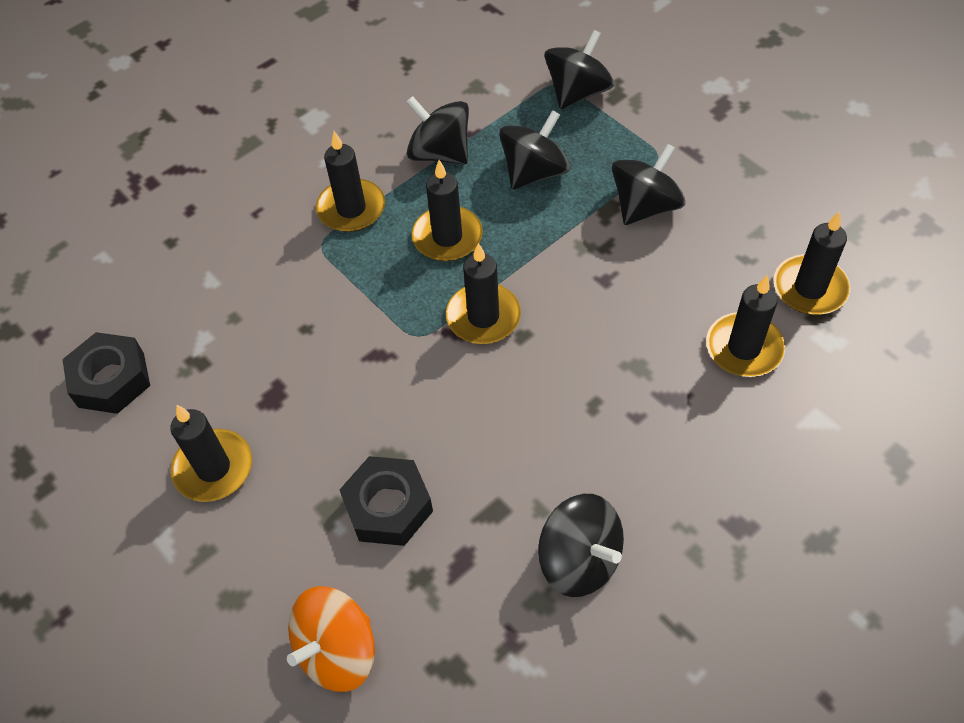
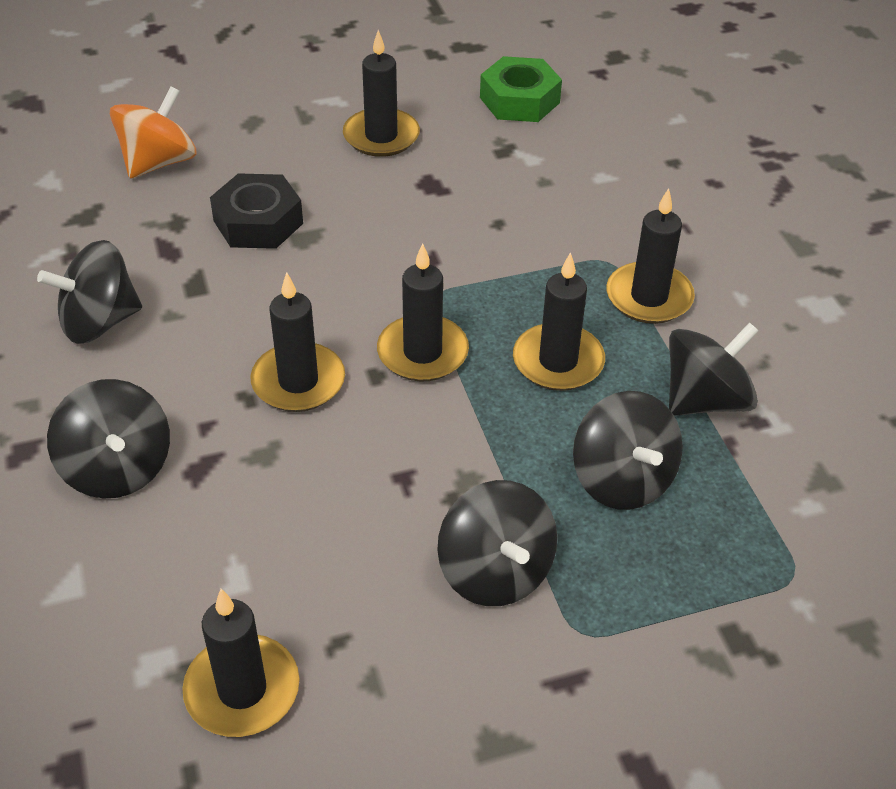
camera: 110 degrees right, 10 degrees down
(111, 380) = (519, 100): black nut -> green nut
(337, 651) = (158, 162): orange spinning top -> orange spinning top turned 60 degrees clockwise
(578, 92) = (764, 593): black spinning top -> black spinning top (117, 468)
(744, 348) = (211, 565): black candle -> black candle (298, 381)

